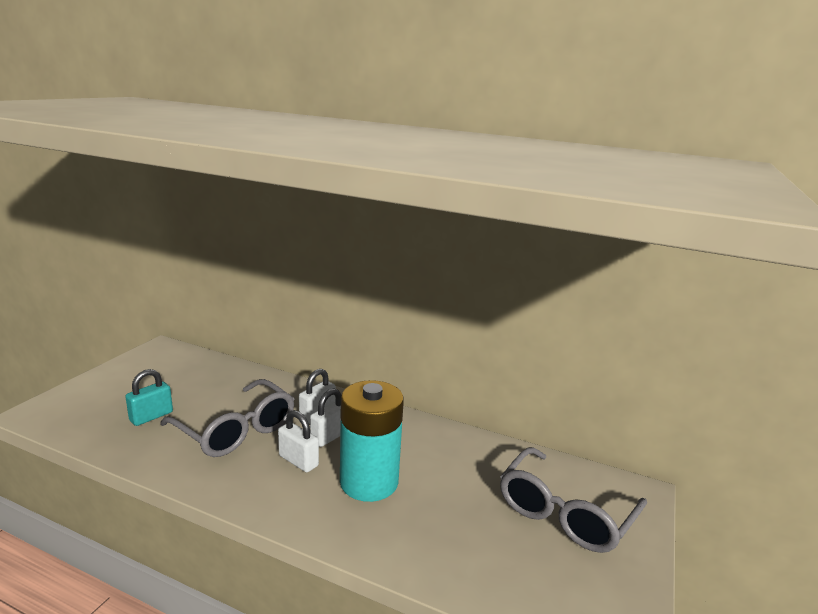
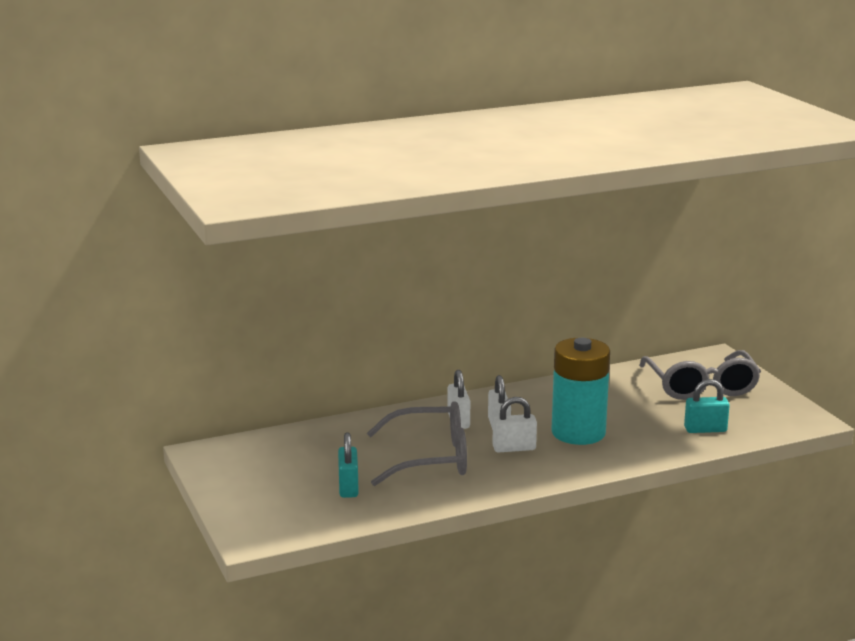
camera: 45 degrees left, 0 degrees up
(481, 562) = (705, 429): none -> turquoise padlock

